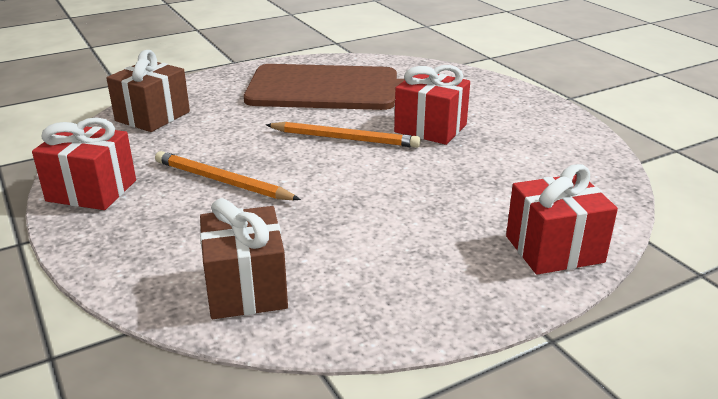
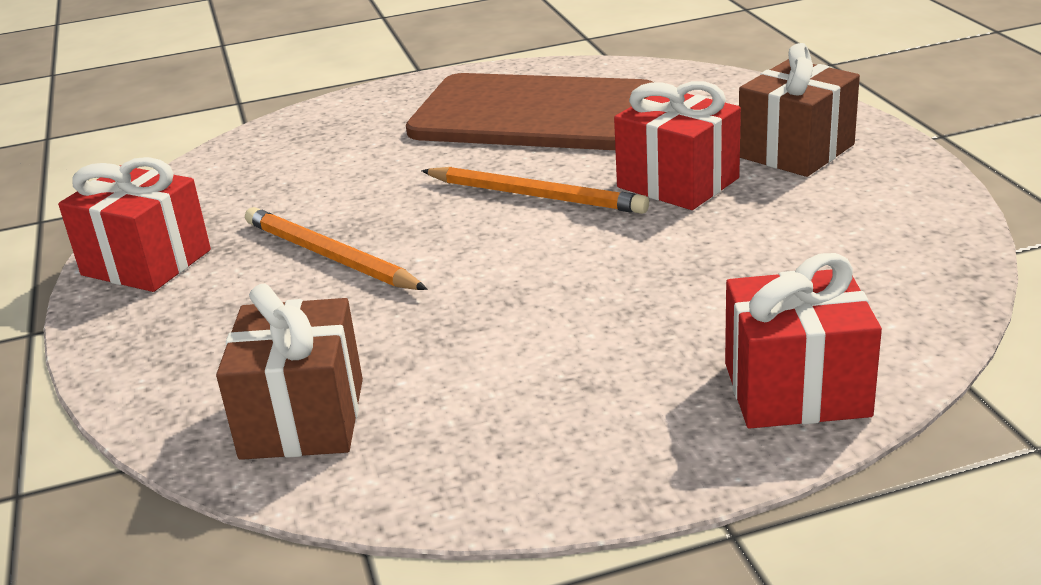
camera: 15 degrees right, 0 degrees up
(152, 116) = (268, 153): brown gift -> brown gift (796, 151)

